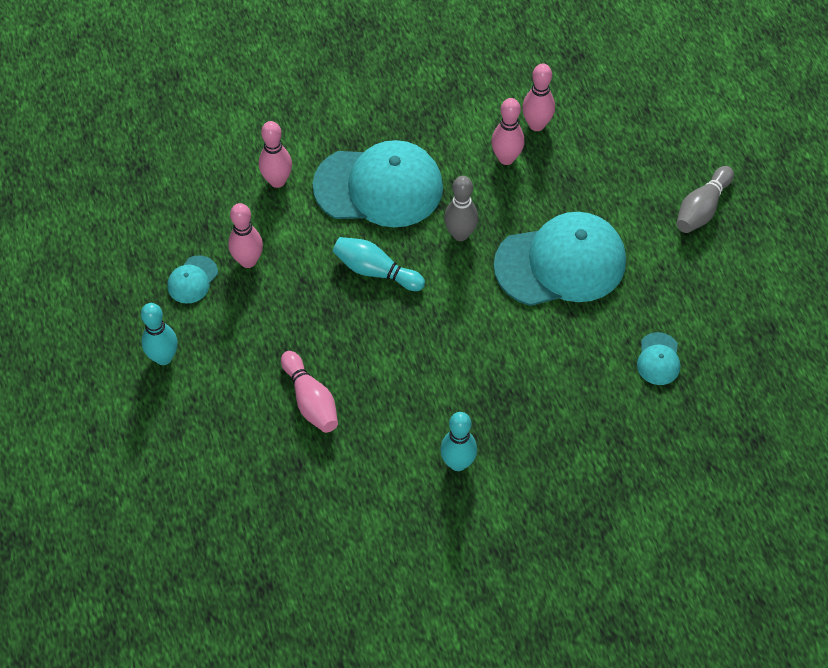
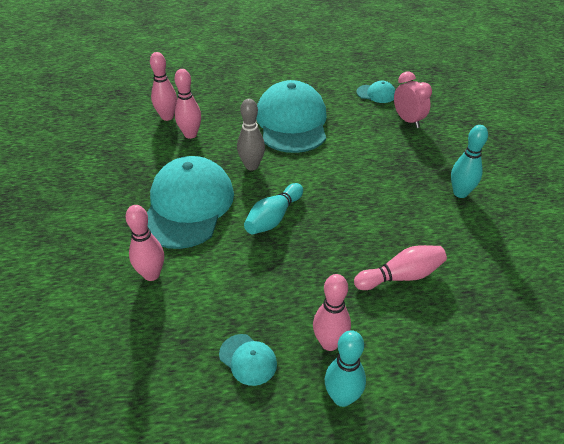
camera: 80 degrees left, 15 degrees down
(248, 261) = (237, 308): pink bowling pin -> pink bowling pin (329, 343)
(600, 402) = (408, 120): none -> pink clock
(702, 208) = (265, 63): grey bowling pin -> none

